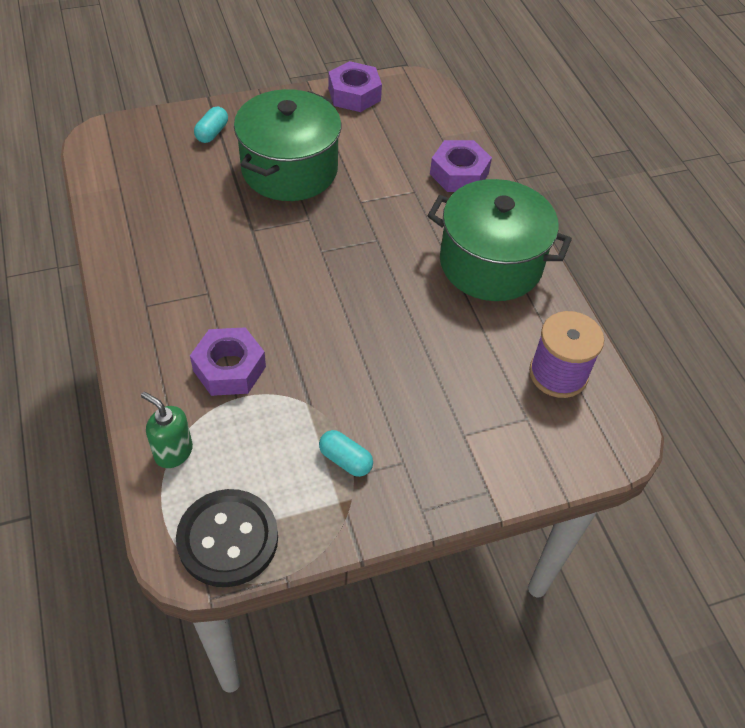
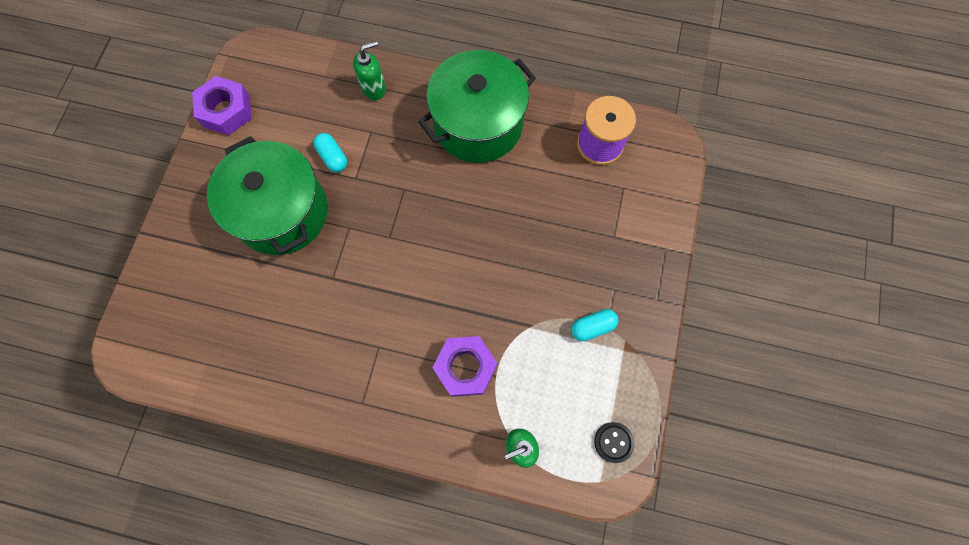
camera: 55 degrees left, 20 degrees up
(212, 133) = (191, 252): turquoise capsule -> turquoise capsule (333, 157)
(228, 539) = (613, 442): black button -> black button, size x0.50
(459, 174) = (374, 88): purple nut -> green soap dispenser

